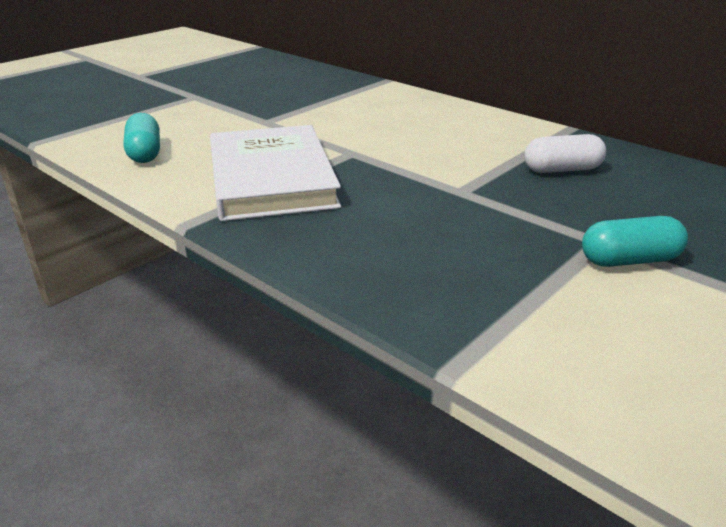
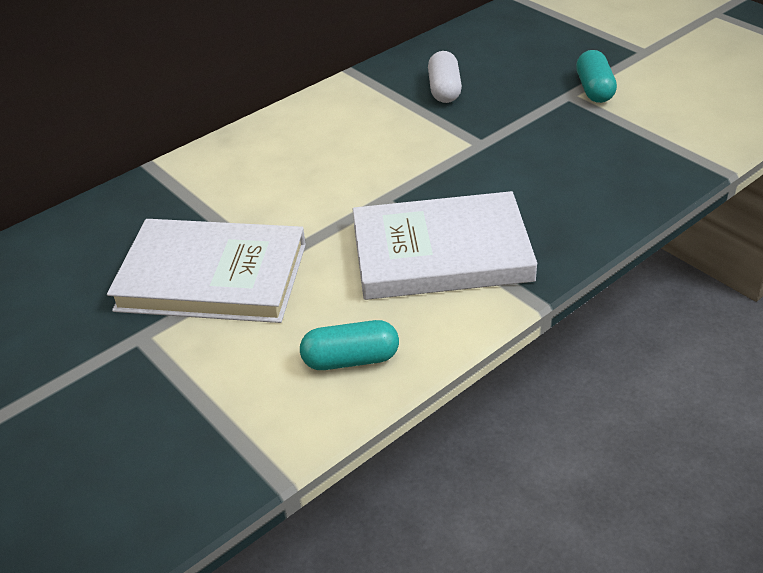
camera: 80 degrees left, 10 degrees up
(252, 107) = (212, 277): none -> white book

